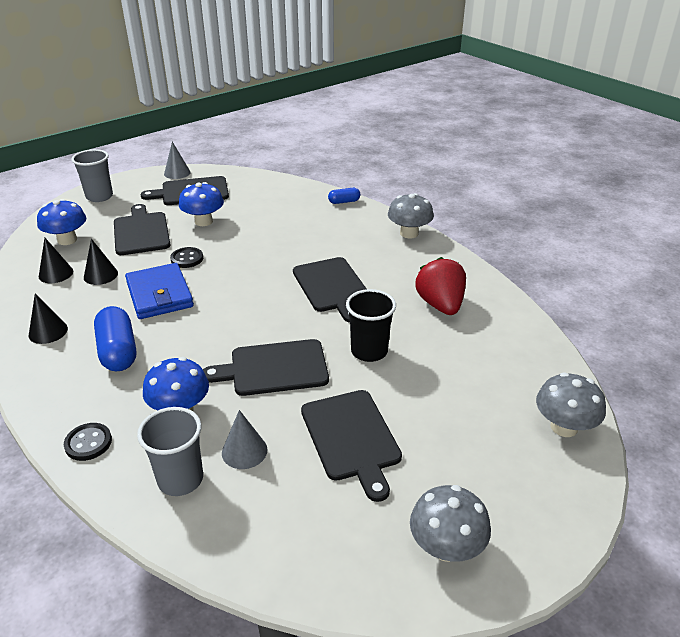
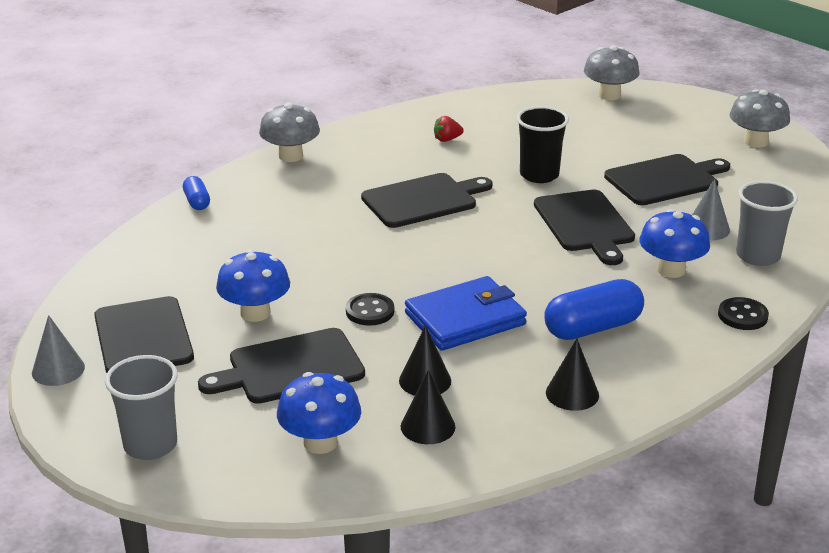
camera: 95 degrees left, 5 degrees down
(440, 305) = (447, 139): red strawberry -> red strawberry, size x0.46

